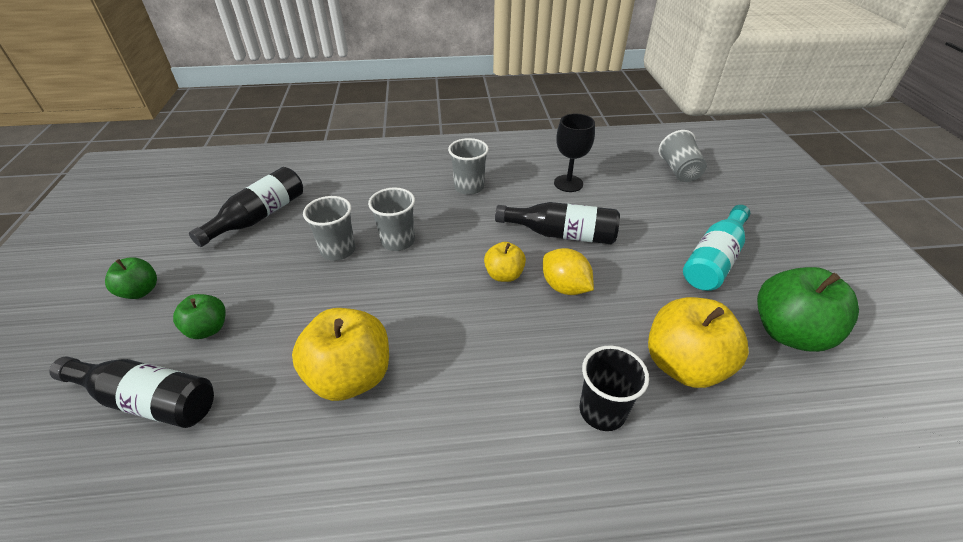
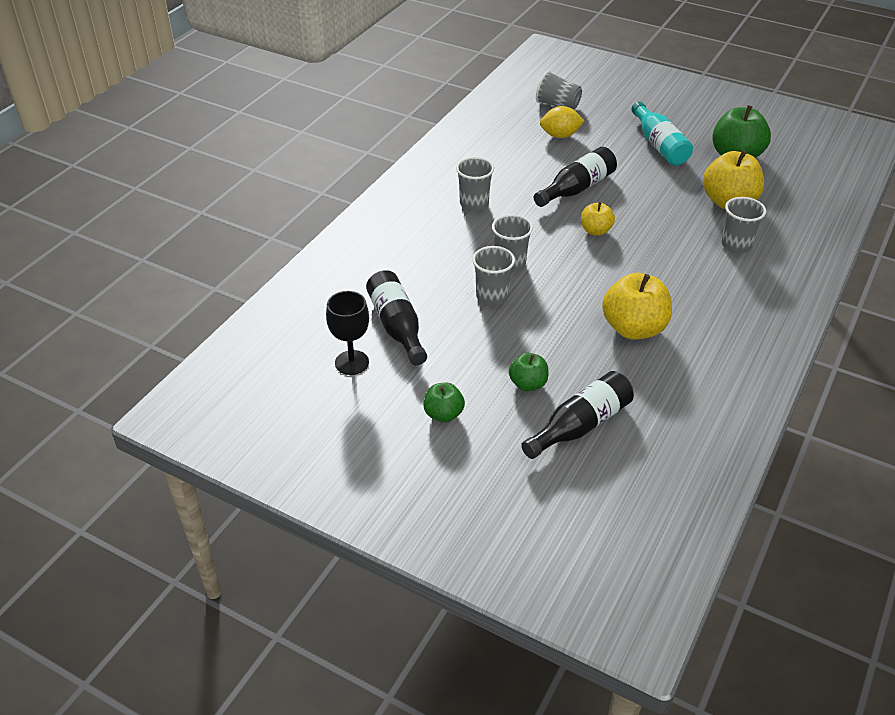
camera: 55 degrees left, 0 degrees up
(565, 287) = (630, 212): yellow lemon -> yellow lemon (560, 135)
(568, 183) = (520, 157): black goblet -> black goblet (352, 362)
(602, 411) = (736, 245): black cup -> grey cup

